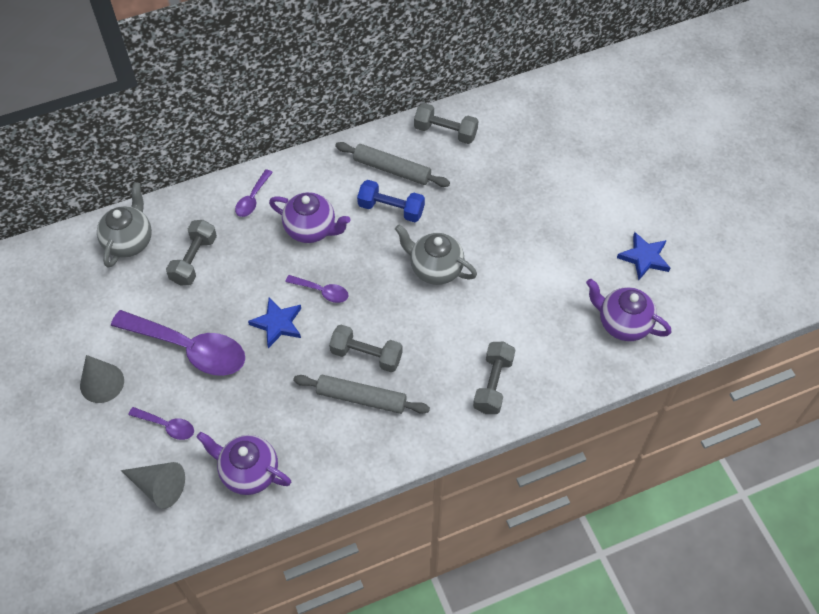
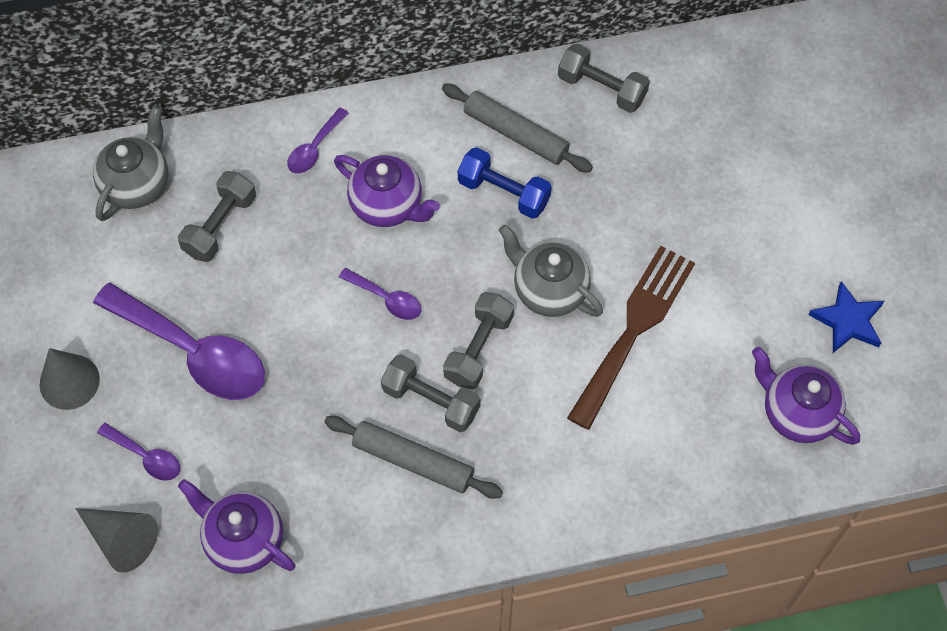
camera: 10 degrees right, 5 degrees up
(277, 324) = (318, 336): blue star -> none
(493, 384) = (597, 471): grey dumbbell -> grey dumbbell (478, 348)
(499, 285) = (634, 328): none -> brown fork

